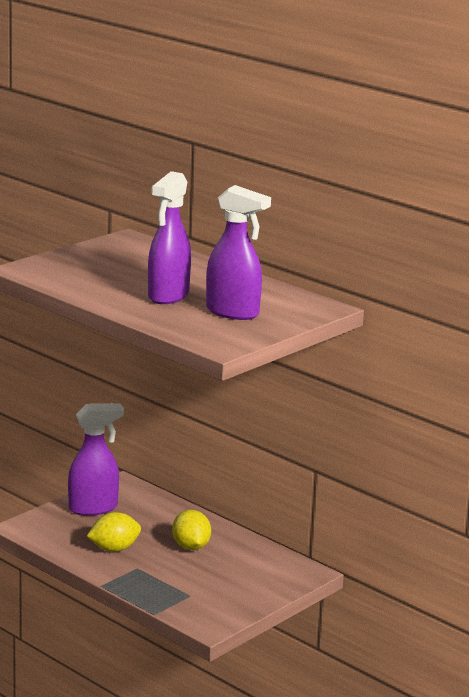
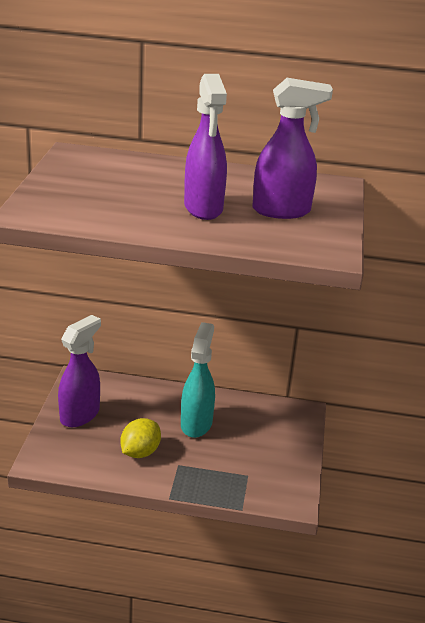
camera: 35 degrees left, 10 degrees up
(191, 547) = (196, 423): yellow lemon -> turquoise spray bottle

